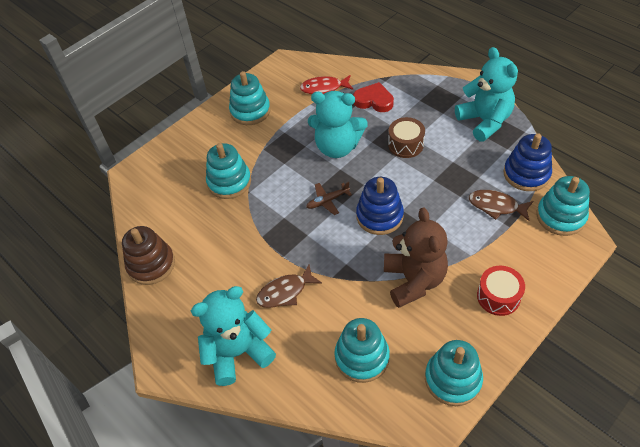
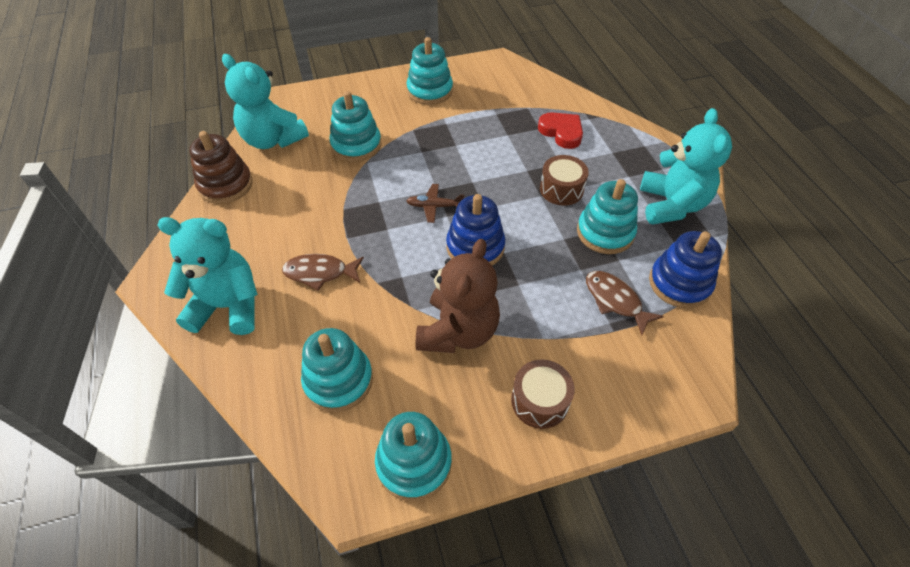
camera: 25 degrees right, 0 degrees up
(324, 88) = (519, 100): red fish -> none
(337, 147) = (487, 160): turquoise teddy bear -> turquoise teddy bear (273, 140)
(498, 296) = (539, 401): red drum -> brown drum
(560, 216) = (687, 351): turquoise stacking toy -> turquoise stacking toy (605, 232)

